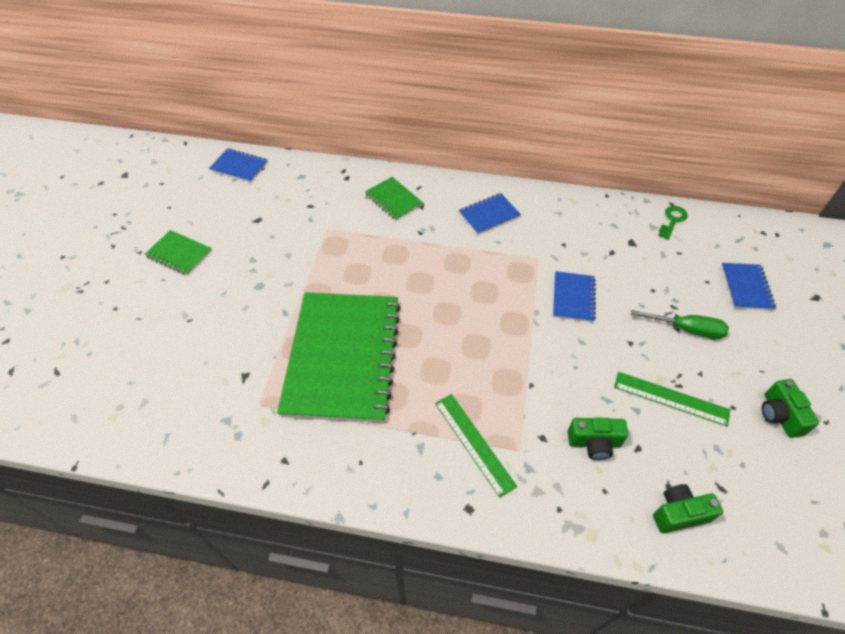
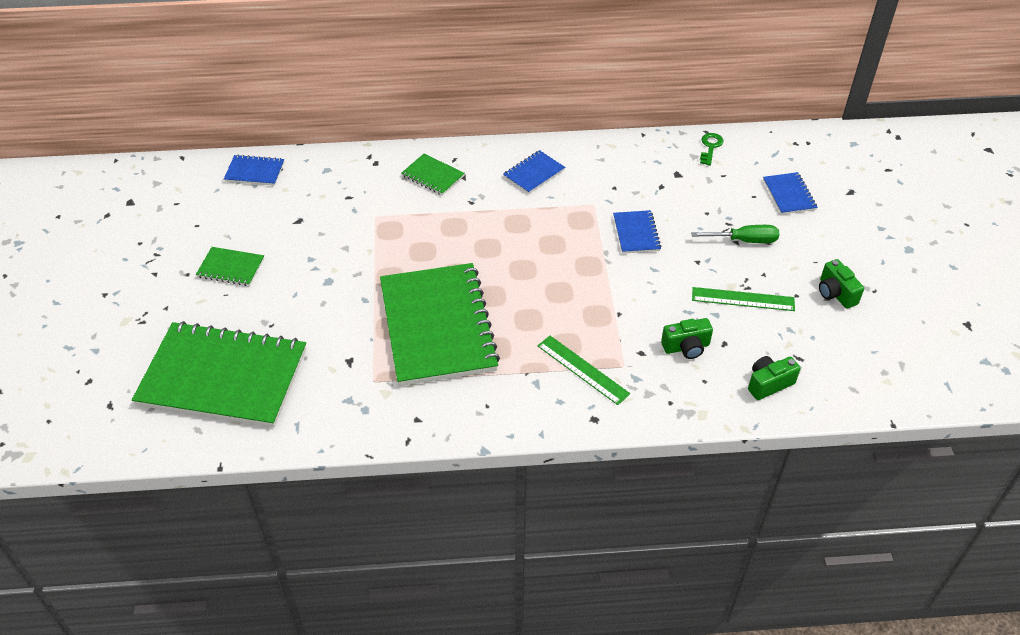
camera: 15 degrees left, 5 degrees down
(122, 365) = (223, 377): none -> green notebook

